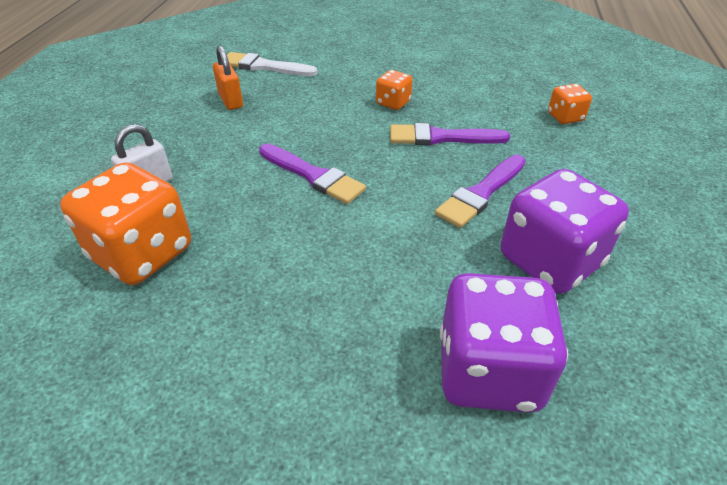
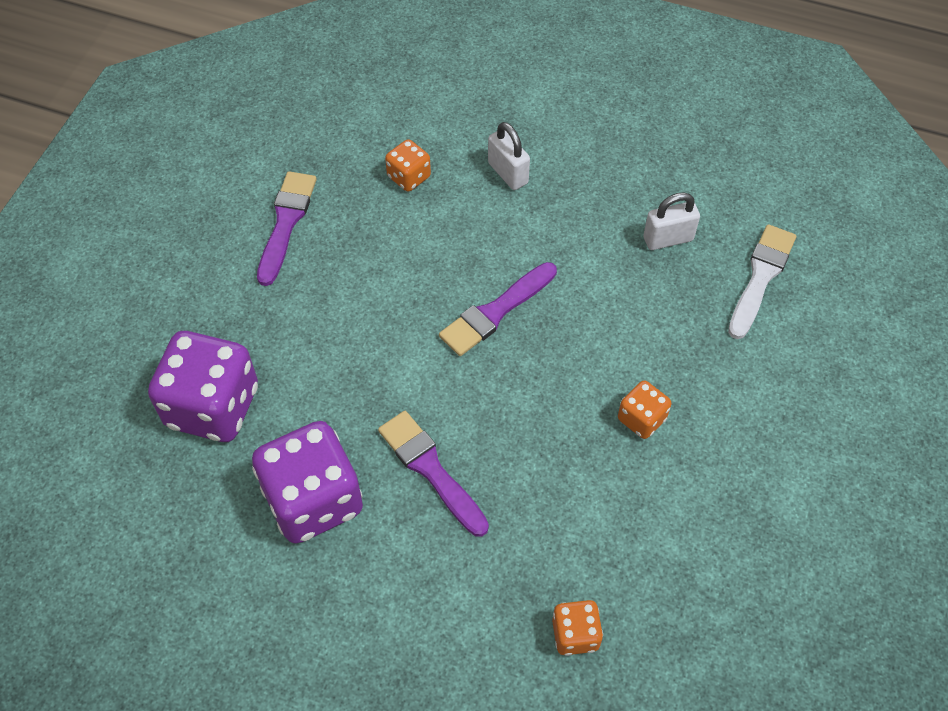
camera: 100 degrees right, 15 degrees up
(142, 253) = (409, 177): orange dice -> orange dice, size x0.49
(231, 101) = (668, 239): orange padlock -> white padlock
(442, 137) = (549, 458): purple brush -> purple brush (286, 223)

